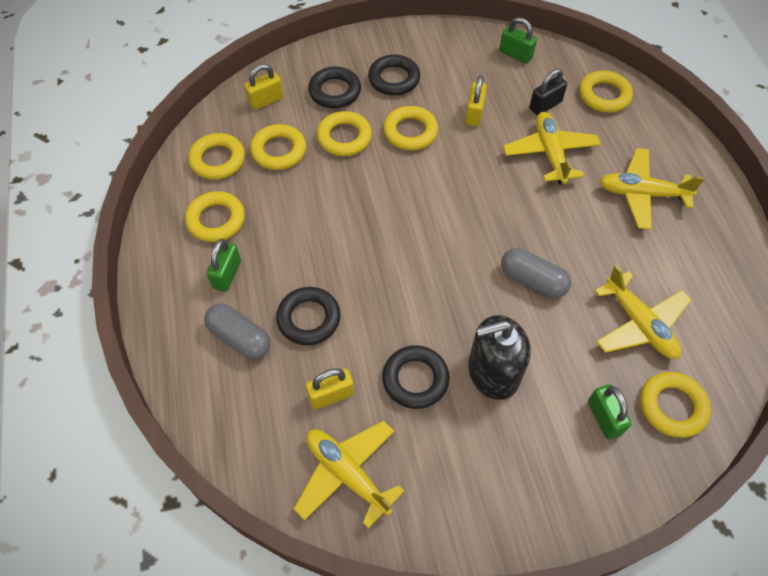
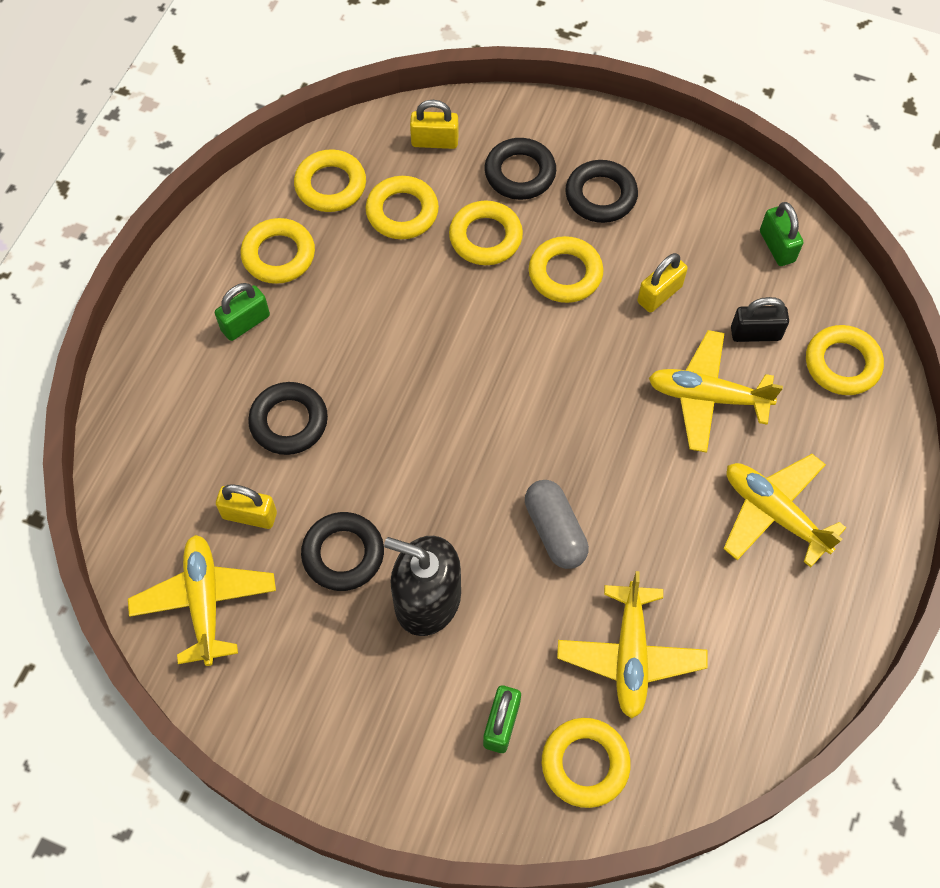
camera: 35 degrees right, 5 degrees up
(240, 338) = (208, 399): grey capsule -> none
(550, 153) = (707, 397): yellow plane -> yellow plane turned 105 degrees counterclockwise

